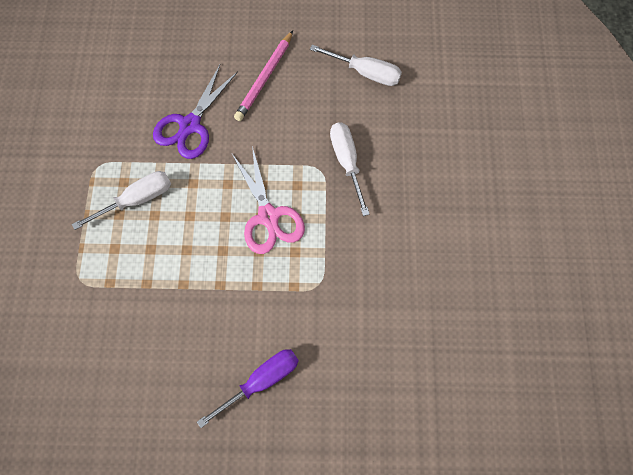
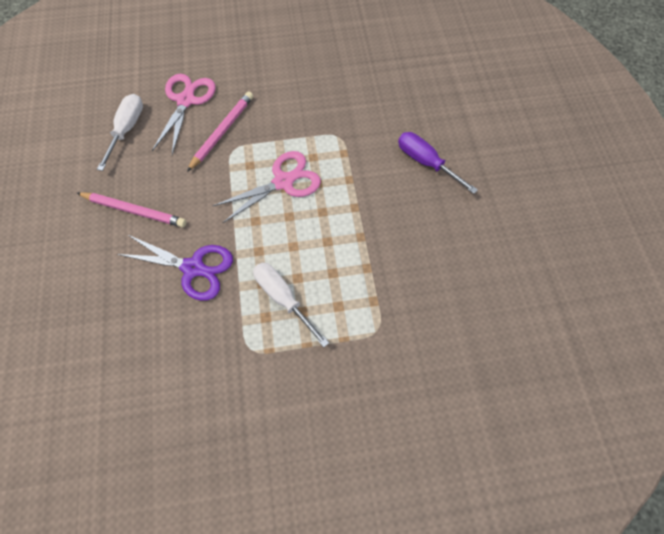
camera: 100 degrees left, 5 degrees down
(347, 162) = (223, 132): white screwdriver -> pink pencil
(397, 129) = (186, 101): none -> pink scissors

